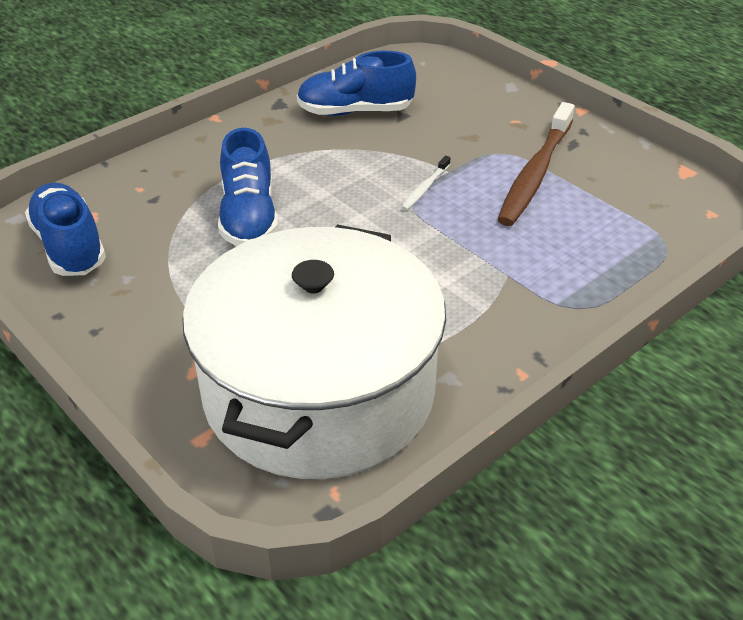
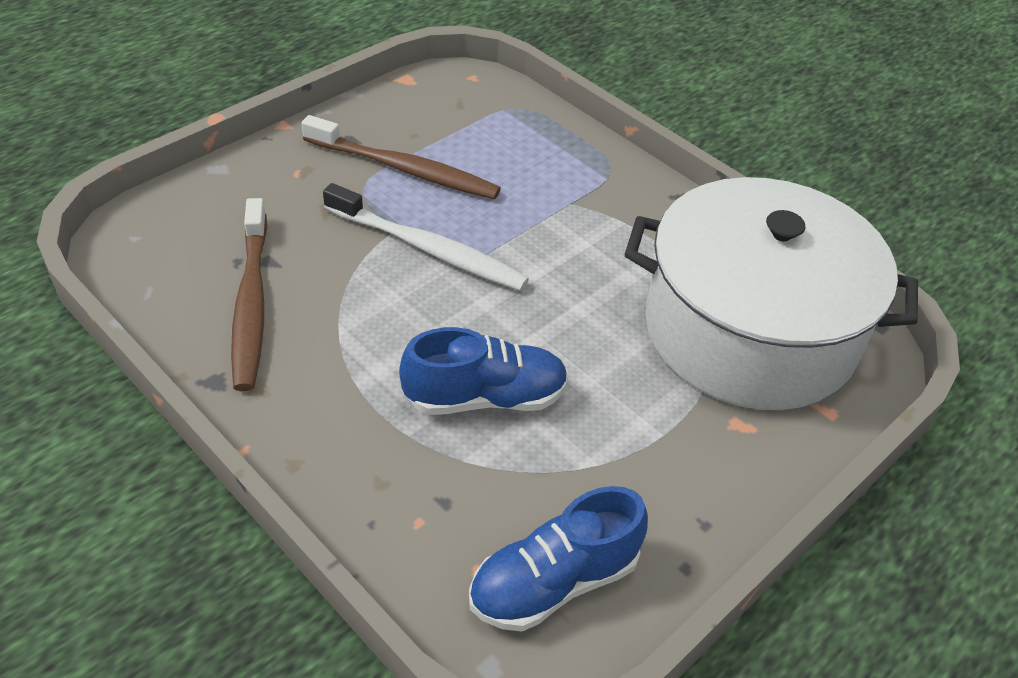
camera: 95 degrees left, 5 degrees up
(355, 111) = (251, 303): blue shoe -> brown toothbrush
(425, 188) = (428, 249): white toothbrush -> white toothbrush, size x2.25

